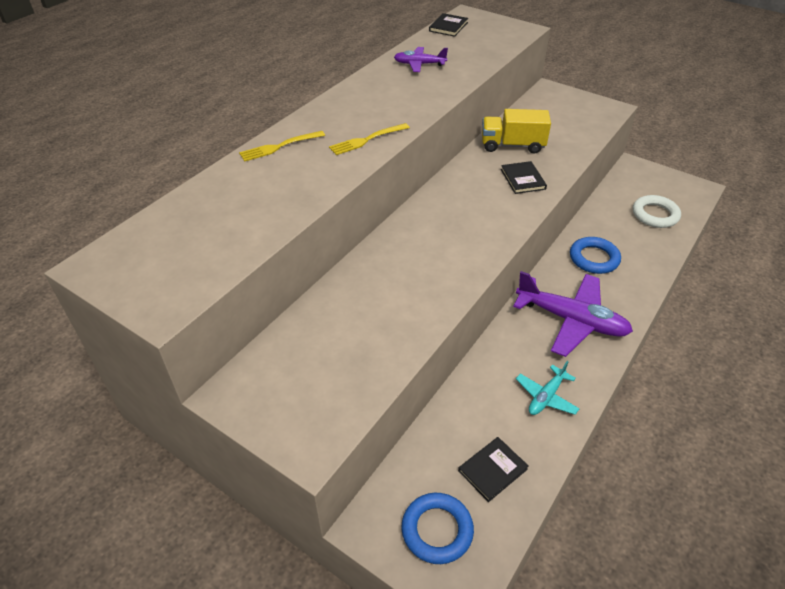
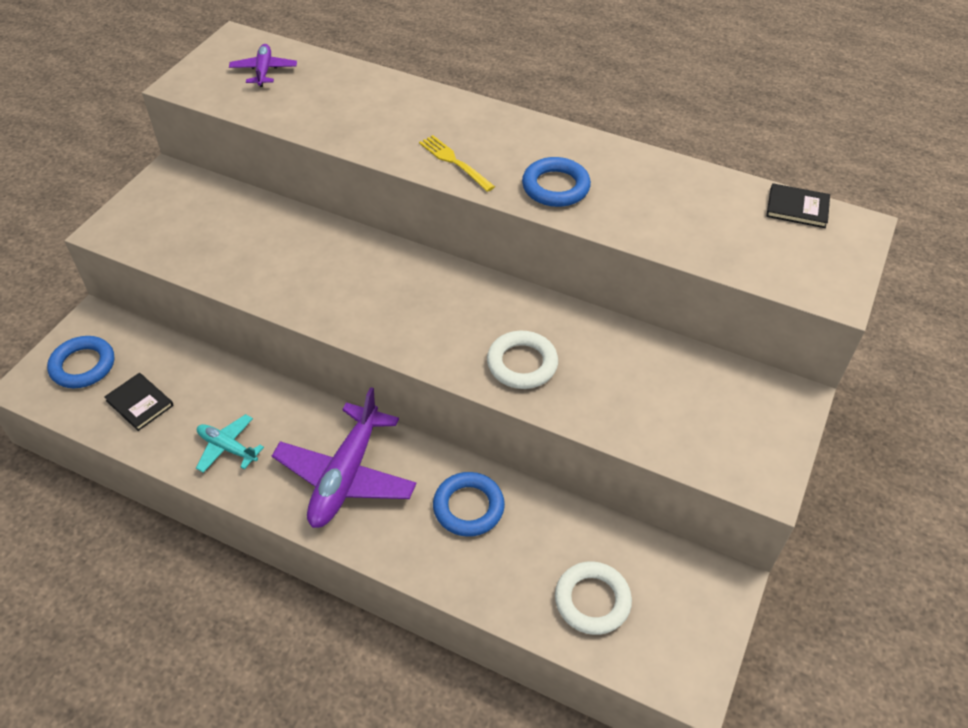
camera: 80 degrees right, 5 degrees up
(279, 146) = (427, 103): yellow fork -> none
(409, 100) = (555, 187): none -> blue ring
(419, 64) = (658, 188): purple plane -> purple plane (264, 71)
(512, 145) = (604, 351): yellow truck -> none
(522, 179) = (522, 364): black book -> white ring

